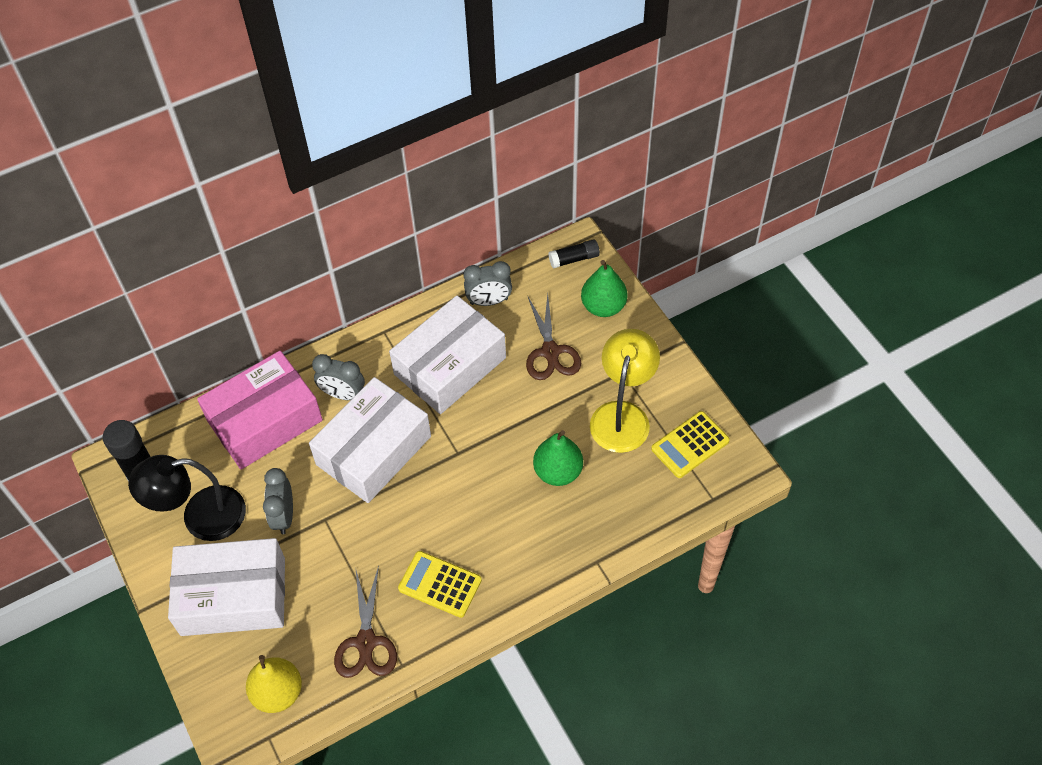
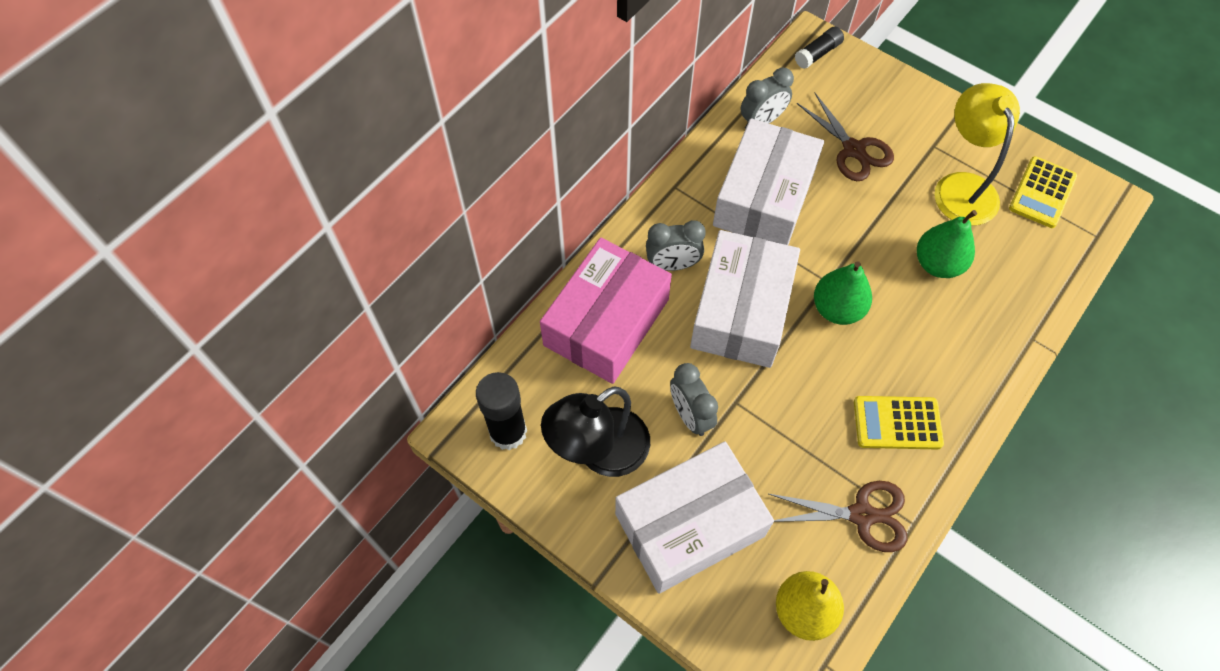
camera: 25 degrees left, 5 degrees up
(366, 642) = (861, 515): brown scissors -> brown scissors turned 60 degrees counterclockwise
(603, 306) = (875, 90): green pear -> green pear (837, 309)

